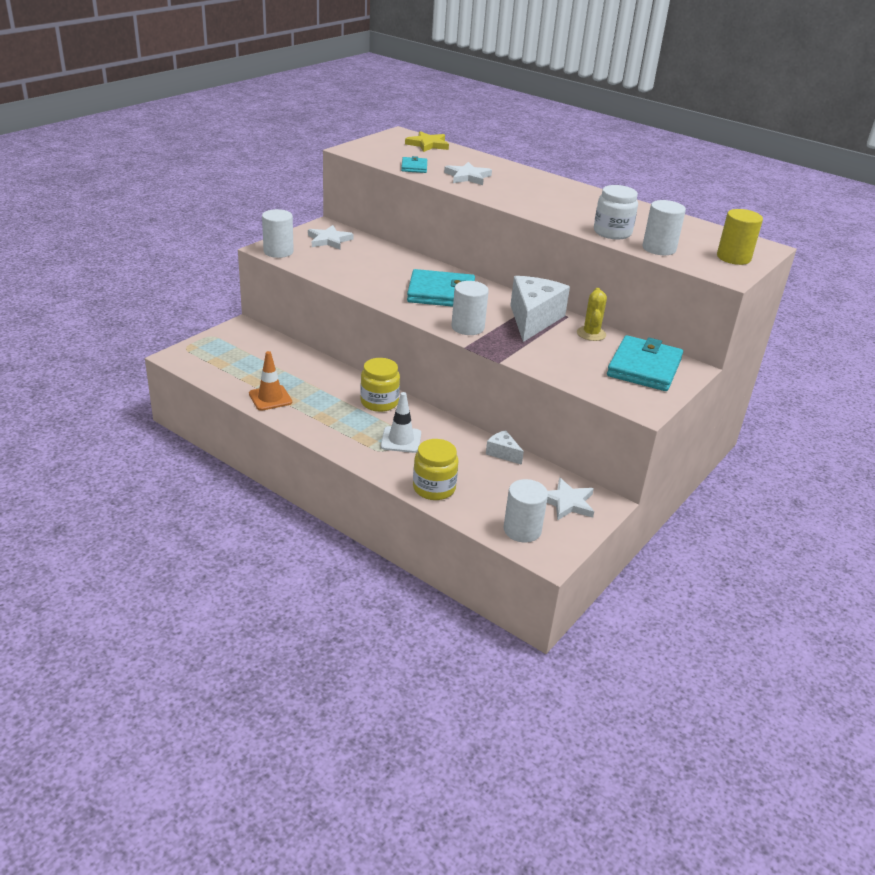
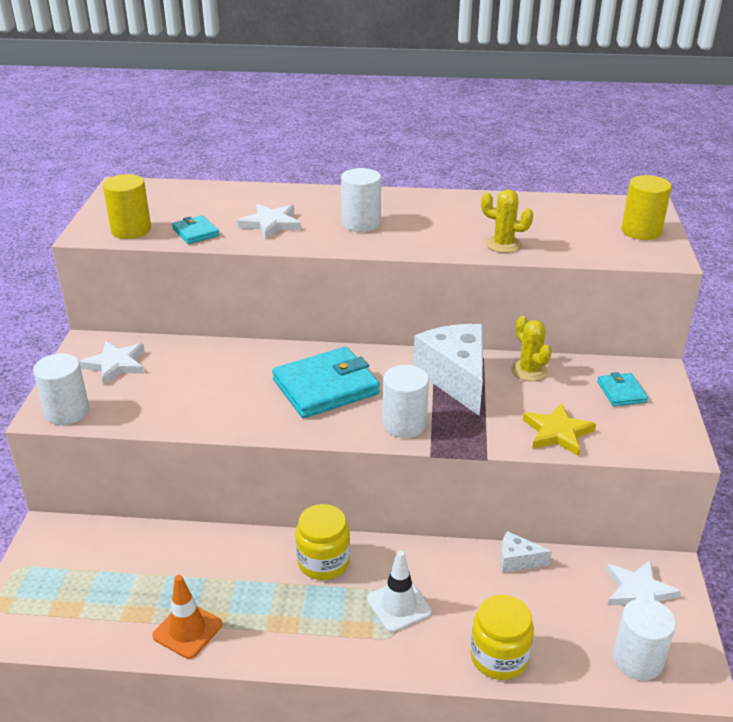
camera: 30 degrees left, 0 degrees up
(377, 155) = (131, 230): none -> yellow cylinder
(428, 144) = (173, 192): yellow star -> yellow star (557, 432)
(612, 232) = (503, 244): white jar -> yellow cactus
(644, 367) = (621, 392): turquoise wallet -> turquoise wallet, size x0.49
(659, 248) = (568, 248): white cylinder -> white cylinder (361, 223)

